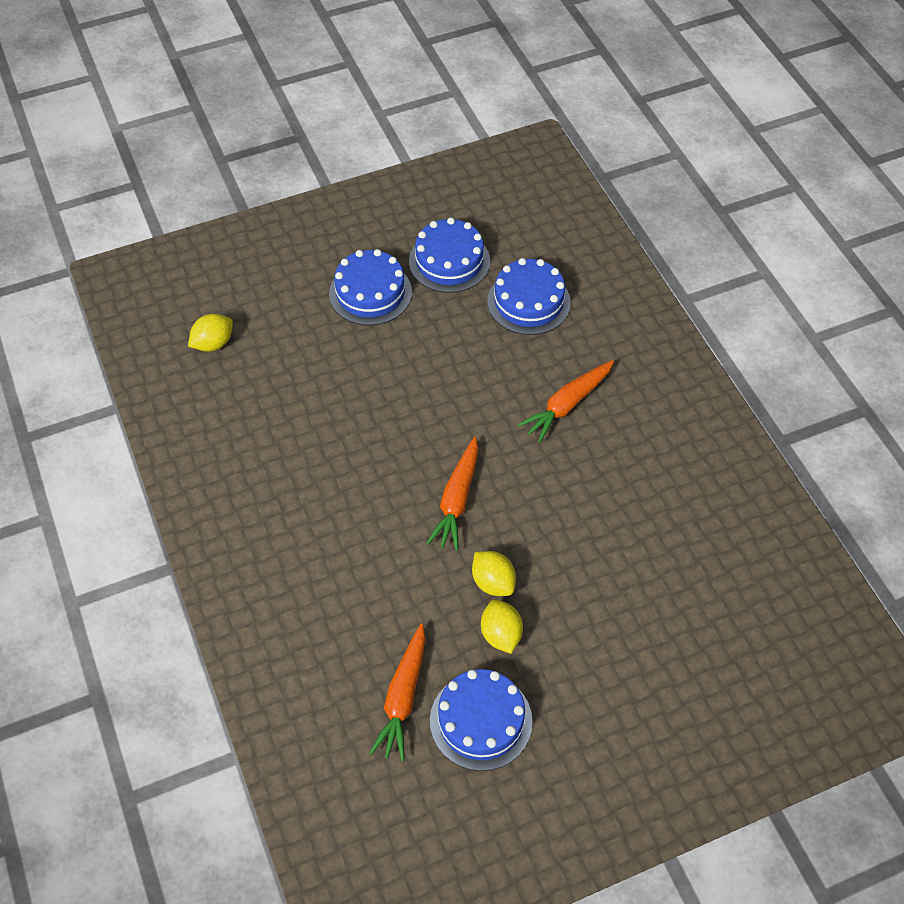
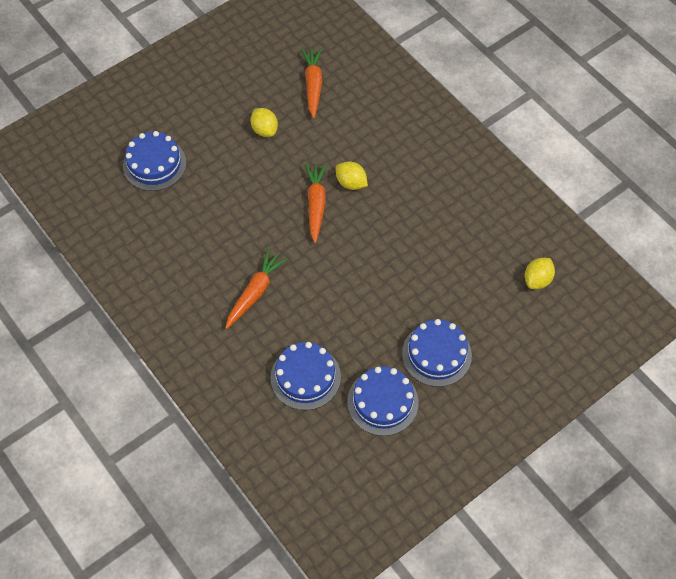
camera: 165 degrees right, 5 degrees up
(481, 721) = (264, 84): blue cake -> blue cake (154, 164)
(493, 582) = (277, 158): yellow lemon -> yellow lemon (351, 183)

